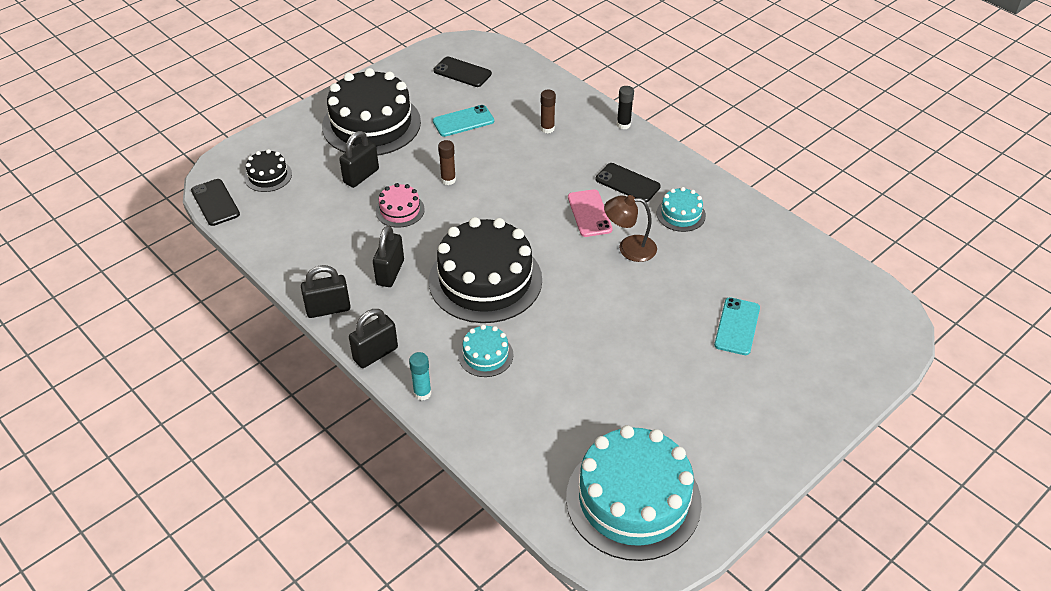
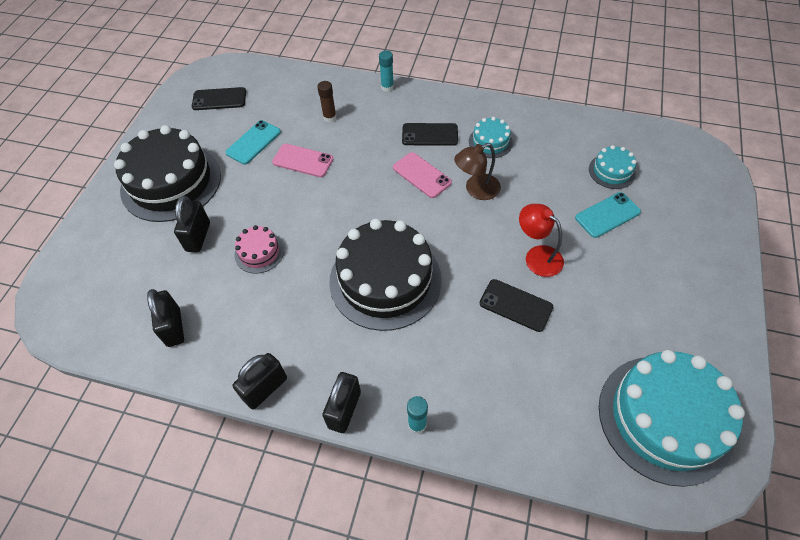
camera: 30 degrees left, 10 degrees up
(215, 202) = (67, 337): black phone -> black phone (516, 305)
(268, 176) = (104, 281): black cake -> none
(390, 272) = (296, 318): black padlock -> black padlock (174, 327)
(448, 180) = (281, 202): brown glue stick -> none
(485, 355) = (441, 352): turquoise cake -> turquoise cake (612, 171)
(493, 155) = (303, 161): none -> pink phone
(623, 125) = (387, 87): black glue stick -> turquoise glue stick
(636, 326) = (537, 256): none -> red lamp
(737, 326) = (607, 215): turquoise phone -> turquoise phone turned 75 degrees clockwise

